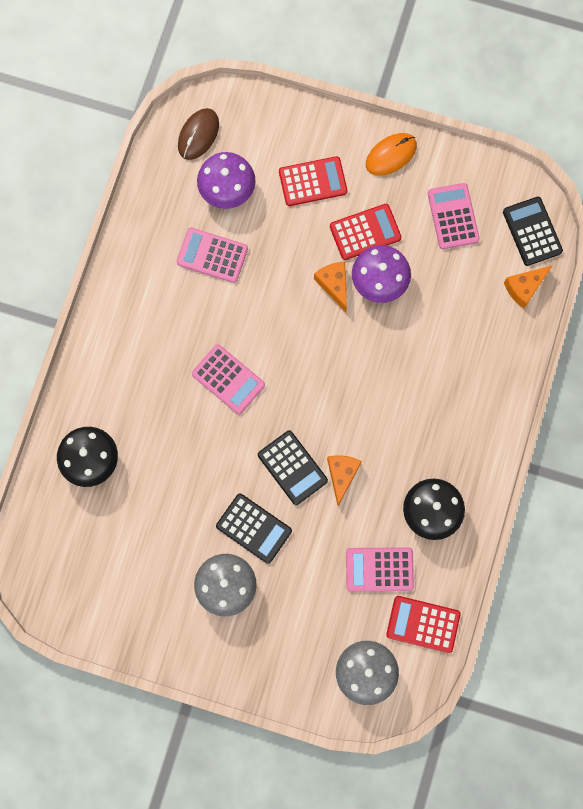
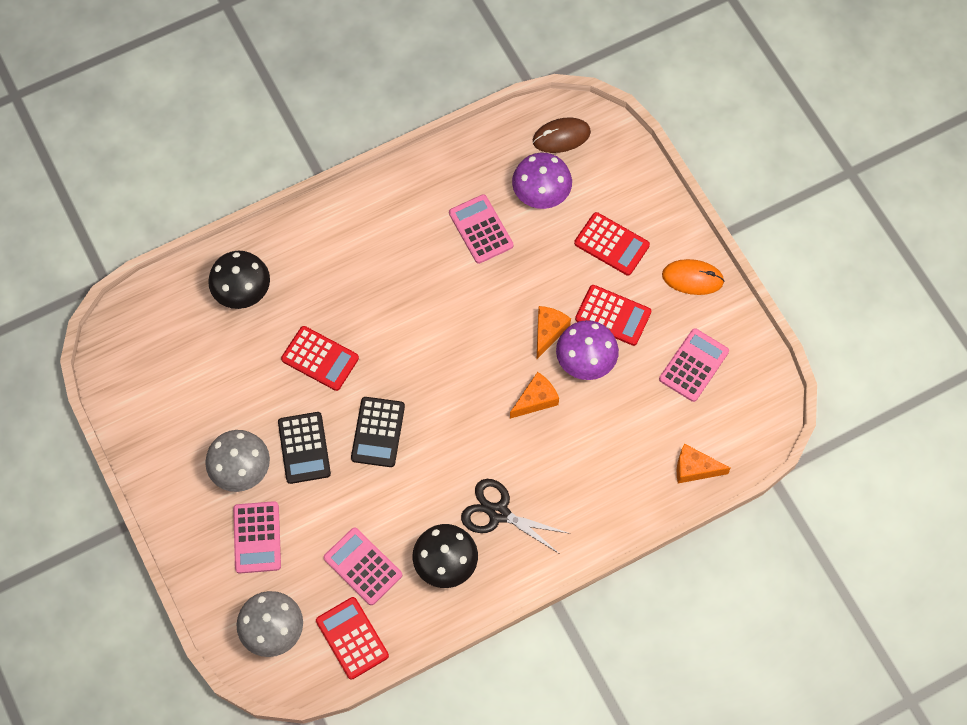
camera: 45 degrees right, 10 degrees down
(198, 455) = (320, 359): none -> red calculator
(228, 379) = (399, 326): pink calculator -> pink calculator (257, 537)
(342, 475) = (408, 472): orange cheese -> orange cheese (536, 400)
(430, 443) = (498, 513): none -> black scissors
(532, 231) = (745, 433): black calculator -> none

